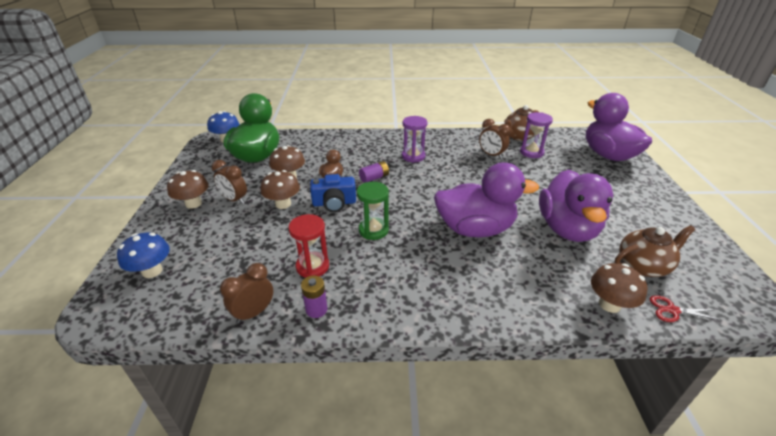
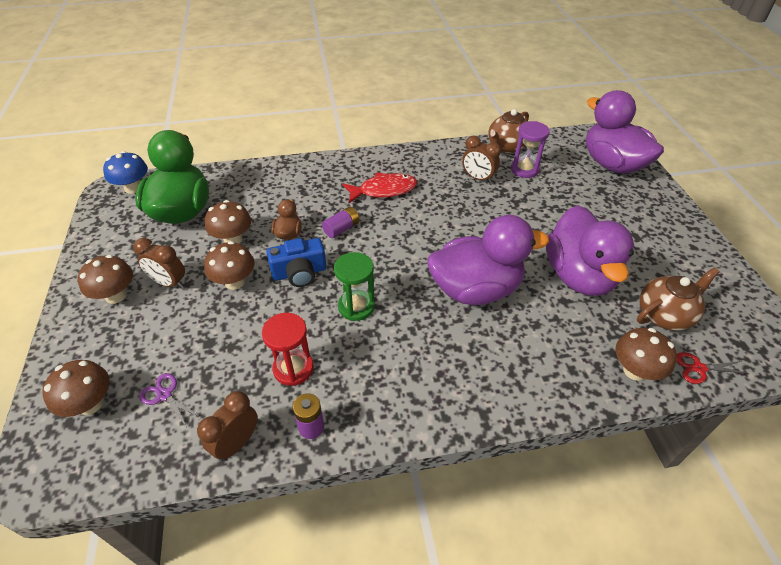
camera: 10 degrees left, 10 degrees up
(152, 271) = (90, 404): blue mushroom -> brown mushroom
(208, 272) = (164, 395): none -> purple scissors
(413, 156) = (384, 190): purple hourglass -> red fish

